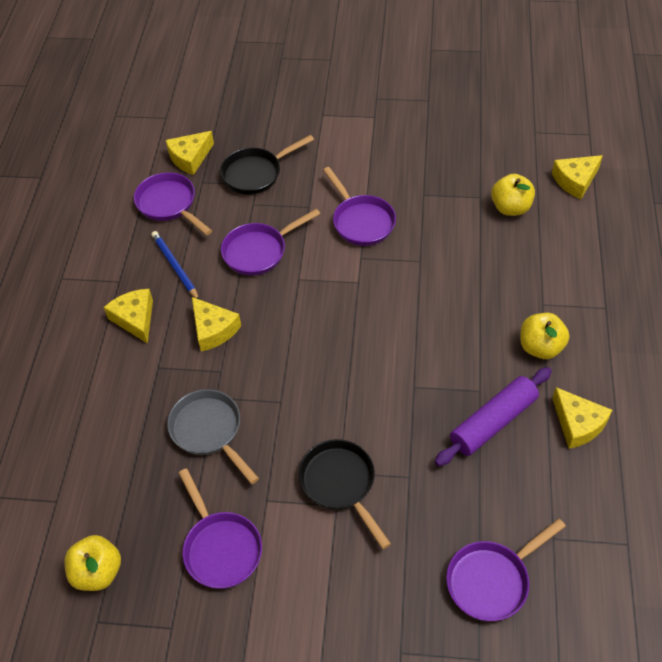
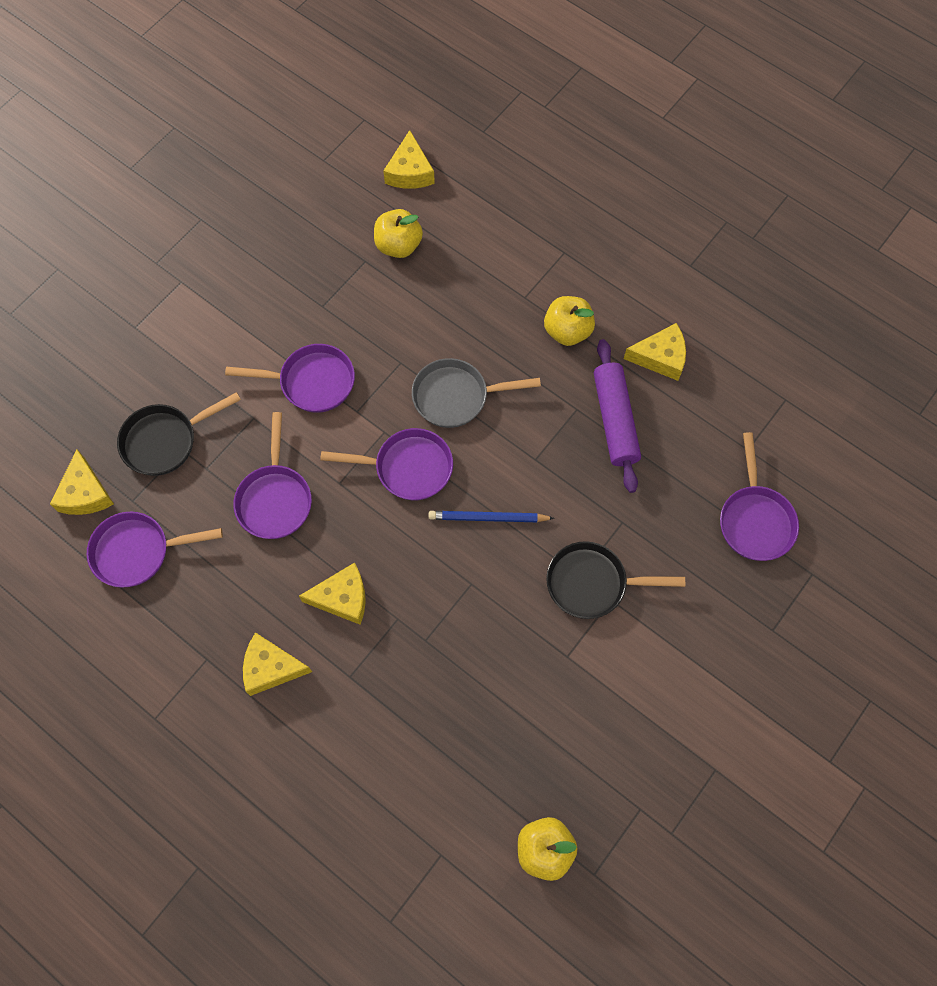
camera: 60 degrees left, 15 degrees up
(175, 267) = (231, 591): blue pencil -> blue pencil (488, 518)
(209, 431) = (459, 667): grey pan -> grey pan (456, 396)
(220, 548) = (589, 723): purple pan -> purple pan (408, 467)
(256, 173) = (165, 441): black pan -> black pan turned 60 degrees clockwise

